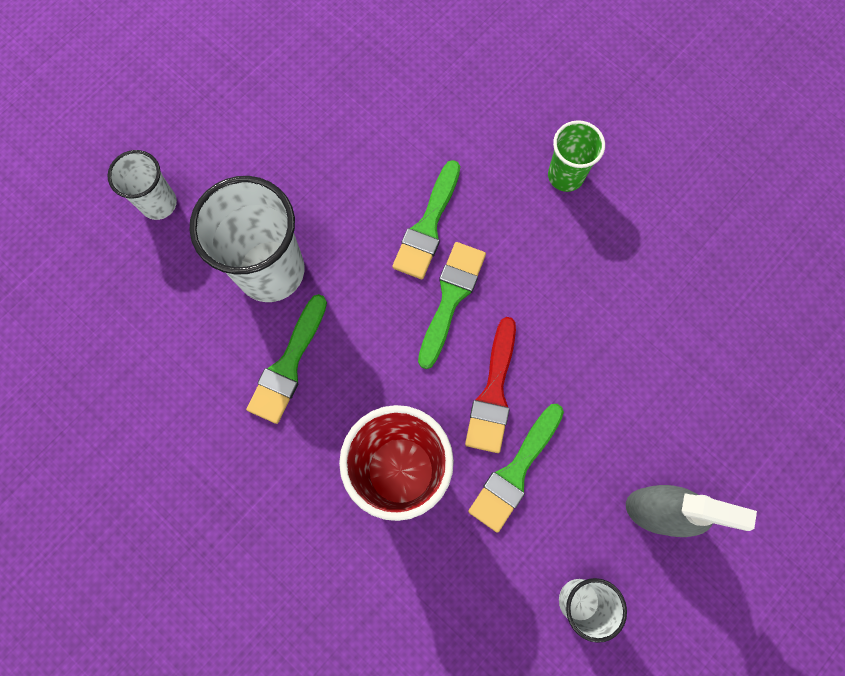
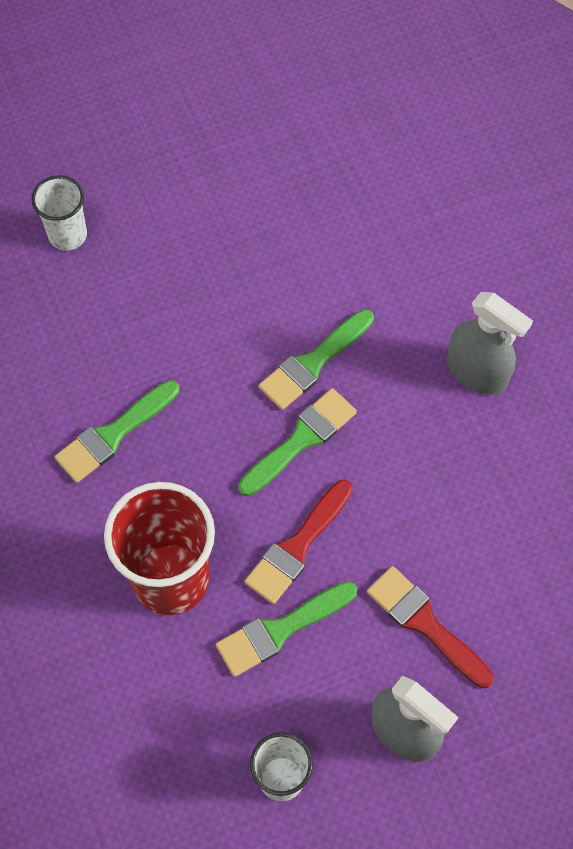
camera: 25 degrees right, 10 degrees down
(271, 270) = (141, 340): white cup -> none
(565, 176) = (477, 372): green cup -> grey spray bottle
(629, 410) = (425, 623): none -> red brush

